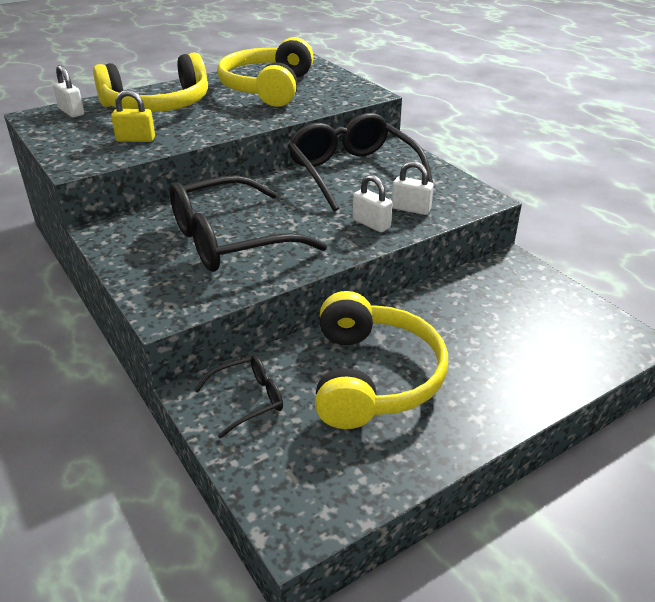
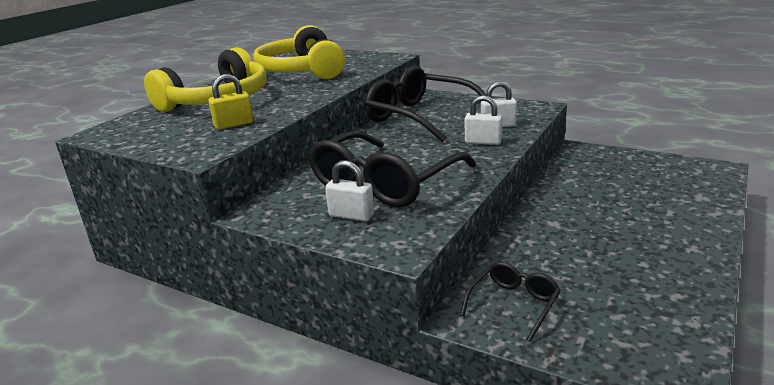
camera: 25 degrees left, 10 degrees down
(71, 112) = (133, 123): white padlock -> white padlock (351, 215)
(373, 377) = (587, 251): yellow headphones -> none

